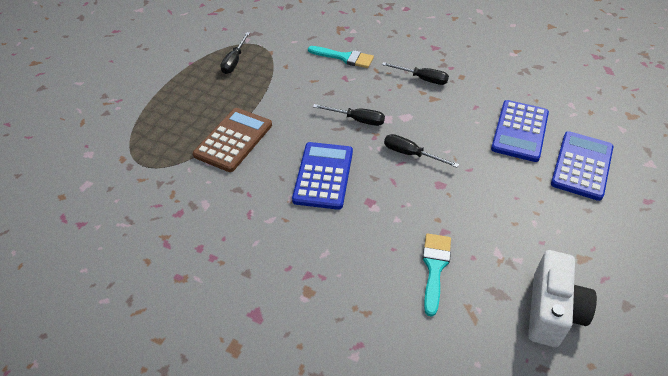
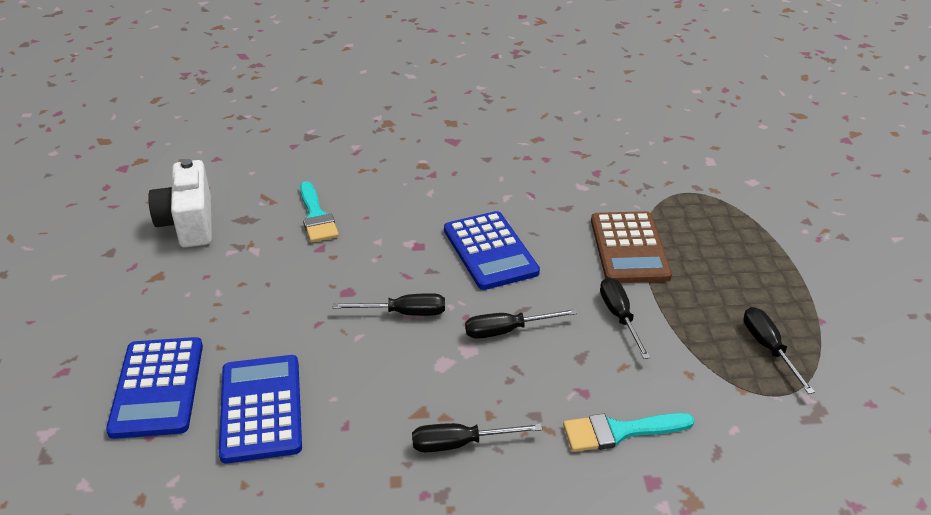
camera: 150 degrees right, 10 degrees down
(288, 103) = (619, 317): none -> black screwdriver

